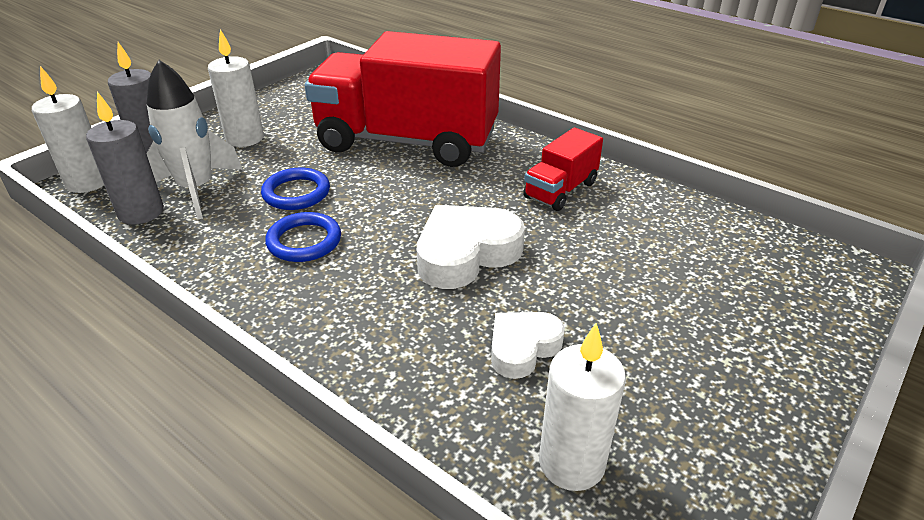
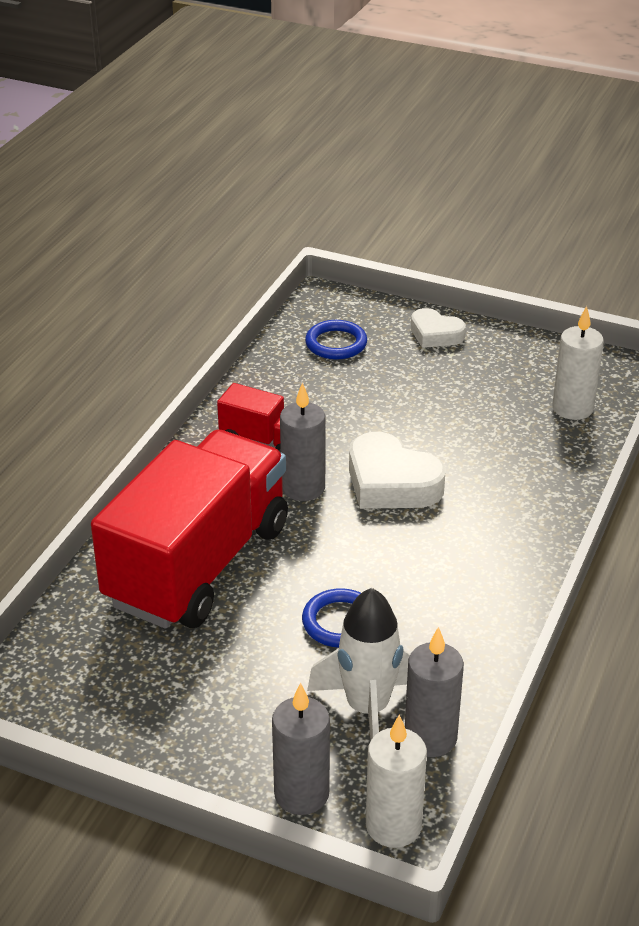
camera: 105 degrees left, 0 degrees up
(245, 138) = (234, 715): white candle -> none
(304, 241) = (420, 588): blue ring -> blue ring (336, 343)
(407, 141) = (198, 564): red truck -> red truck turned 150 degrees counterclockwise
(480, 201) = (303, 488): none -> grey candle
(523, 348) = (488, 438): white heart -> white heart (435, 334)

